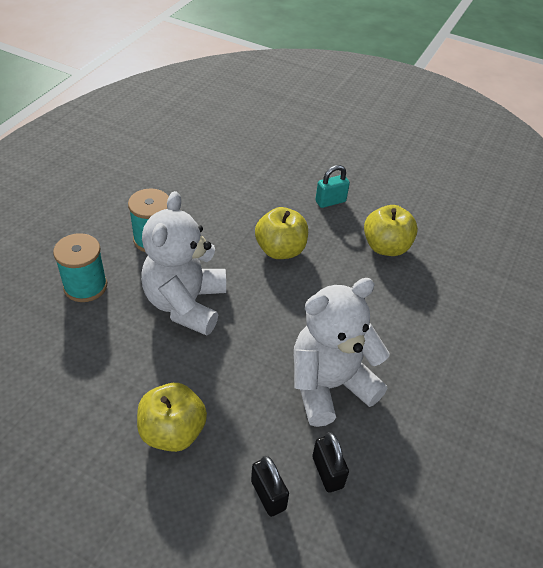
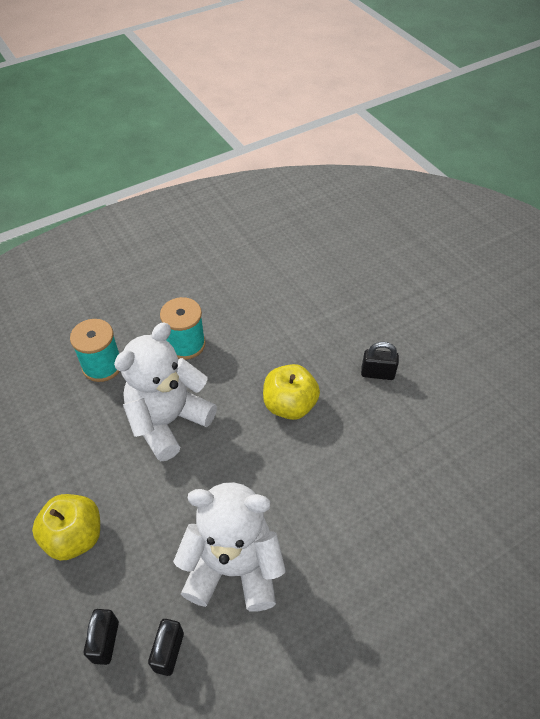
camera: 35 degrees right, 5 degrees up
(330, 201) = (377, 373): turquoise padlock -> black padlock
(386, 247) = (398, 449): yellow apple -> none

